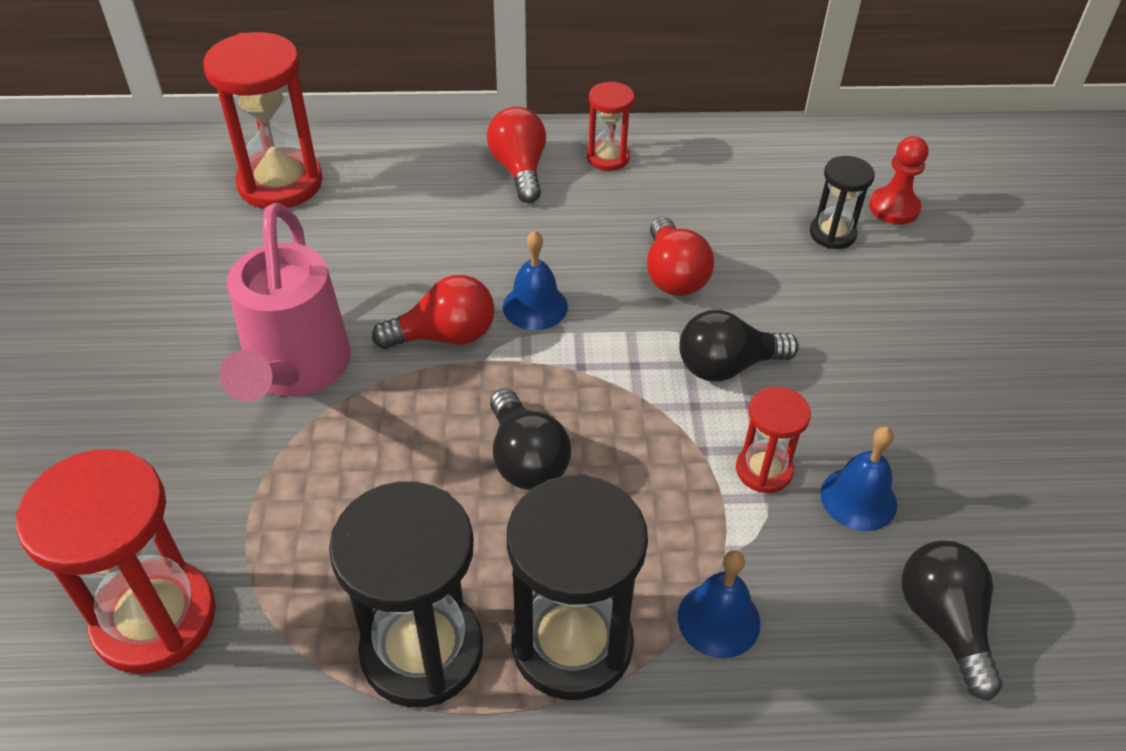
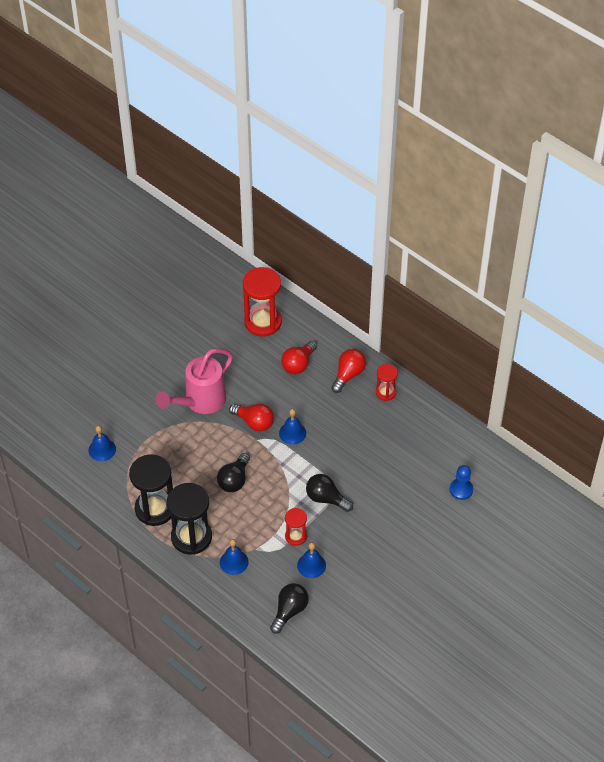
camera: 45 degrees right, 5 degrees up
(155, 619) = (102, 449): red hourglass -> blue bell
(673, 275) = (349, 455): red light bulb -> red light bulb (298, 364)
(832, 234) = (424, 482): black hourglass -> none
(894, 208) = (461, 489): red pawn -> blue pawn

